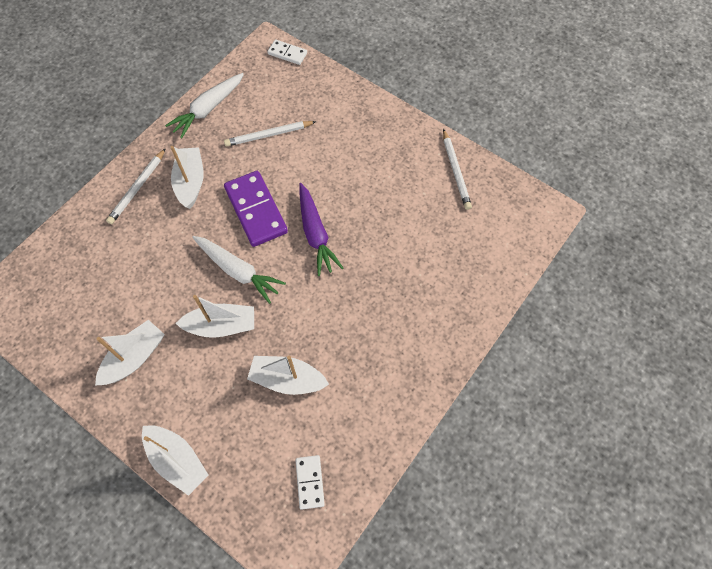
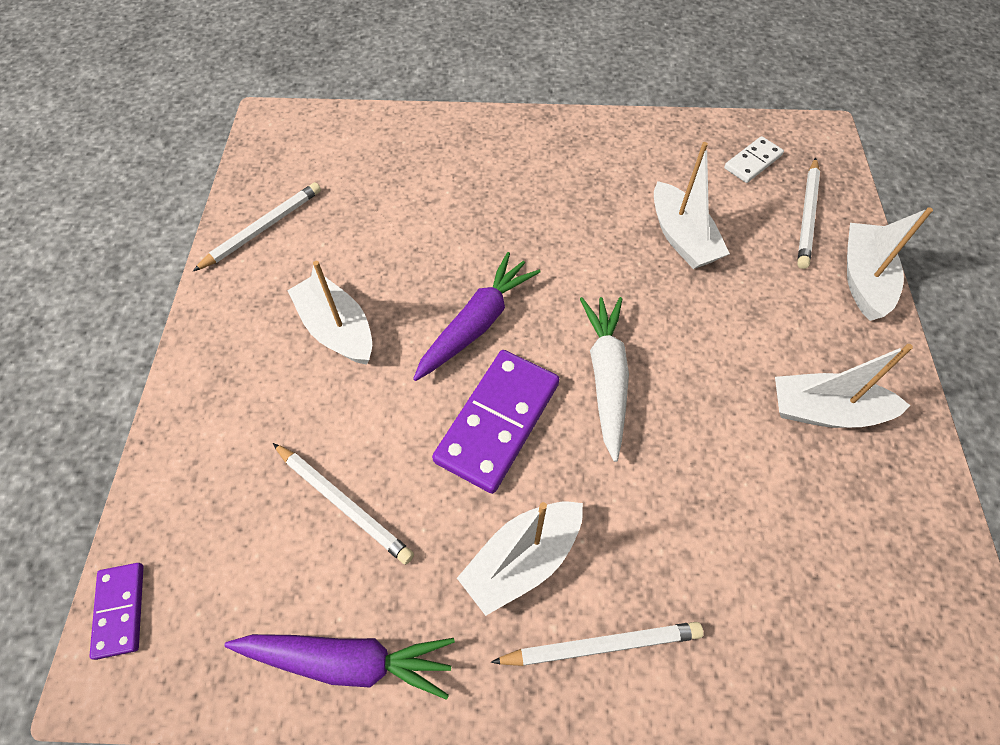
camera: 125 degrees left, 5 degrees down
(208, 109) = (347, 660): white carrot -> purple carrot
(221, 326) = (691, 343): white boat -> white boat (337, 329)
(243, 474) = (807, 216): none -> white pencil
(287, 54) = (120, 610): white domino -> purple domino

